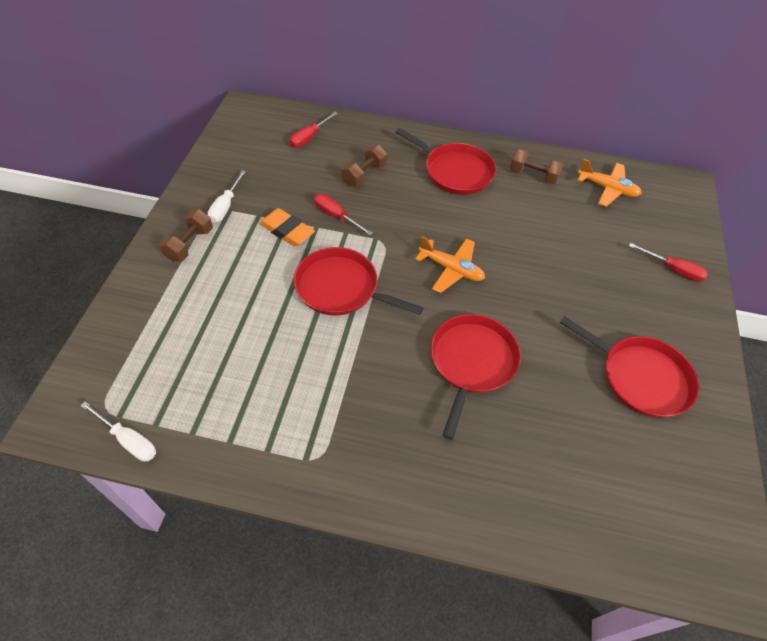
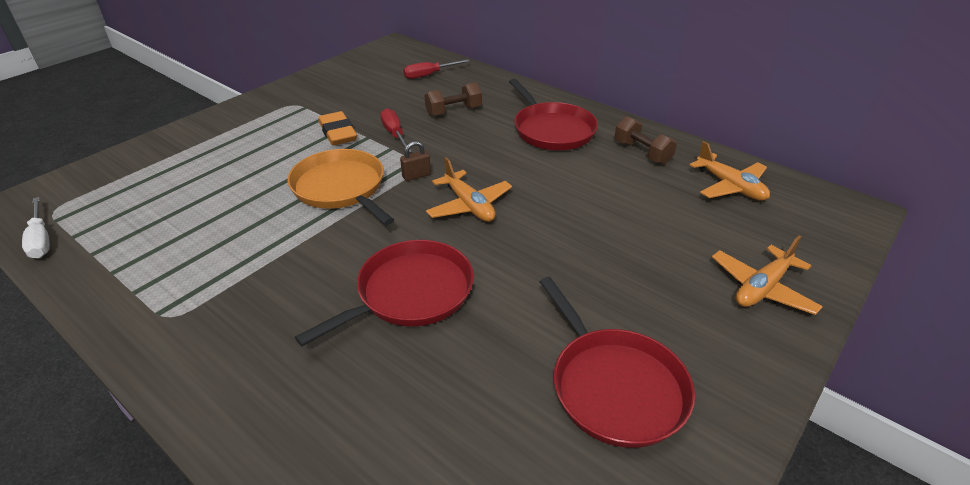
camera: 30 degrees right, 15 degrees down
(190, 244) = (247, 121): brown dumbbell -> none
(226, 206) = (305, 104): white screwdriver -> none
(341, 288) = (341, 188): red pan -> orange pan
(389, 254) = (416, 176): none -> brown padlock
(673, 269) = (762, 288): red screwdriver -> orange plane

